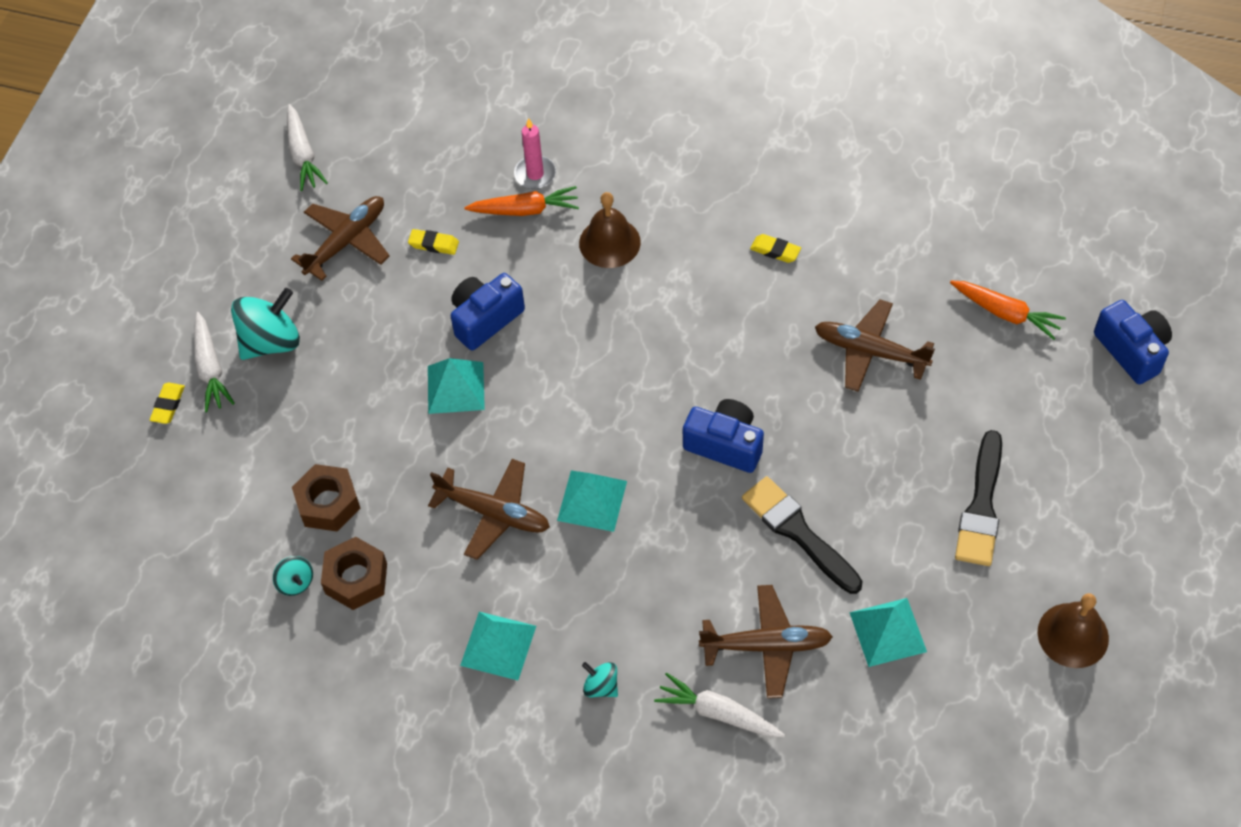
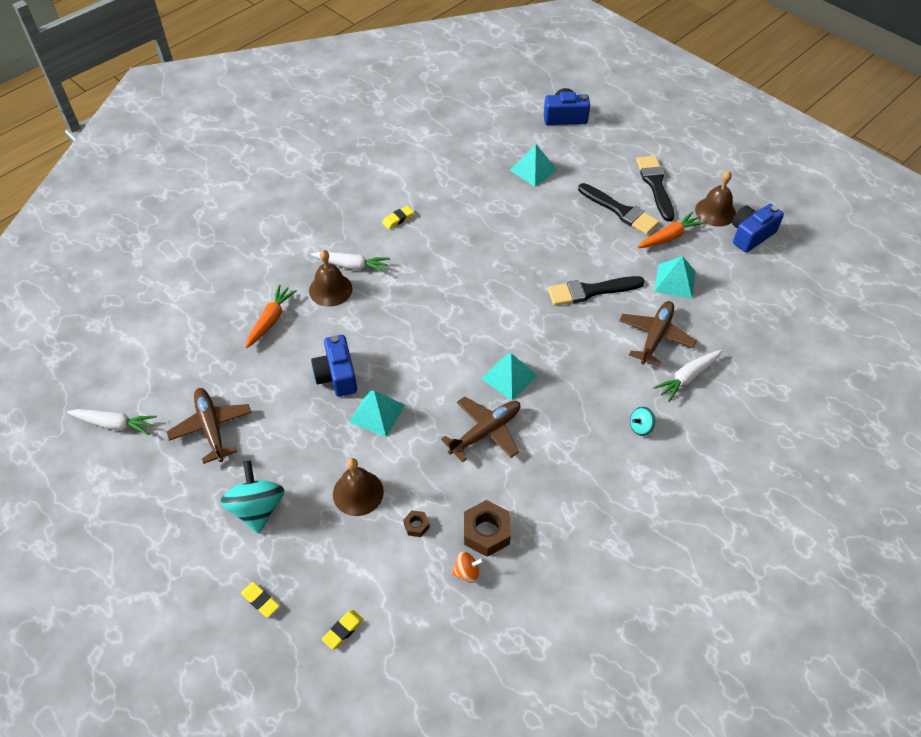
camera: 65 degrees left, 5 degrees down
(210, 368) = (250, 558): white carrot -> white carrot (352, 265)
(295, 582) = (467, 572): turquoise spinning top -> orange spinning top
(328, 503) = (416, 526): brown nut -> brown nut, size x0.50
(340, 424) = (358, 493): none -> brown bell
(434, 244) = (256, 379): yellow eraser -> yellow eraser (343, 630)
(498, 645) = (583, 469): turquoise pyramid -> turquoise pyramid (533, 170)
(535, 174) = (248, 304): pink candle -> none
(725, 444) = (512, 297): blue camera -> blue camera (750, 235)
(870, 351) = (495, 210): brown plane -> none
(1005, 313) = (510, 149): orange carrot -> orange carrot (669, 237)
(1071, 531) = (655, 185): none -> black brush

